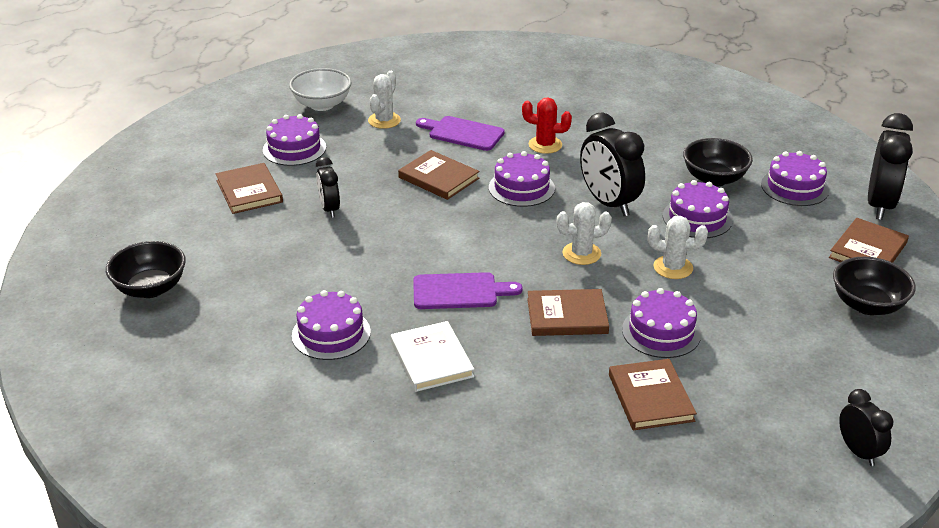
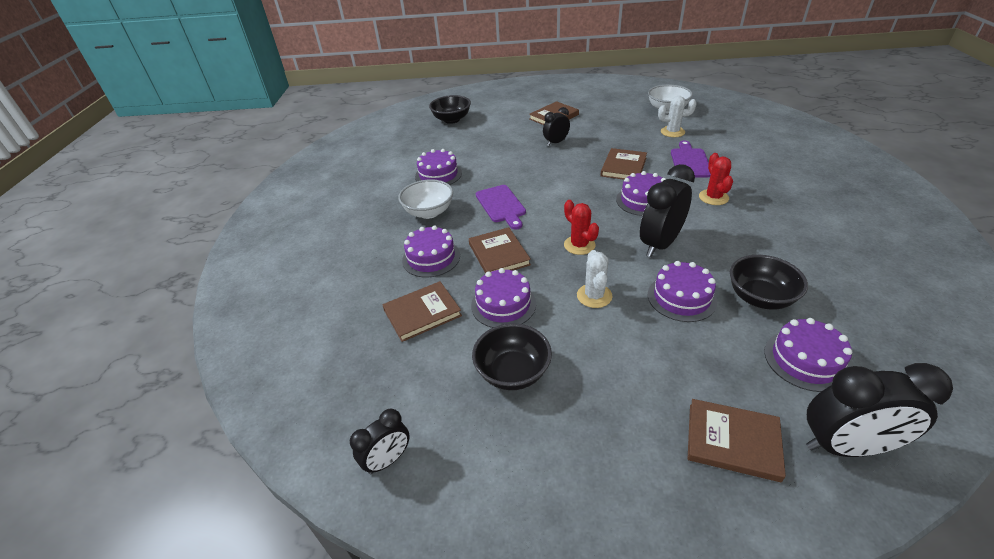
camera: 75 degrees right, 5 degrees up
(294, 148) = (609, 116): purple cake -> purple cake (431, 258)
(432, 359) = (429, 212): white book -> white bowl
(581, 253) = (579, 245): white cactus -> red cactus
(867, 305) = (624, 449): black bowl -> black bowl (512, 372)

